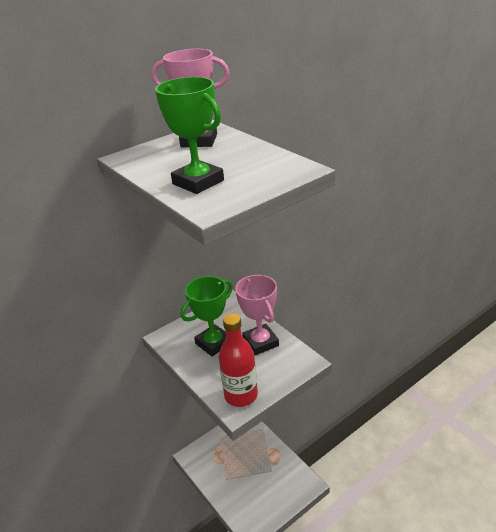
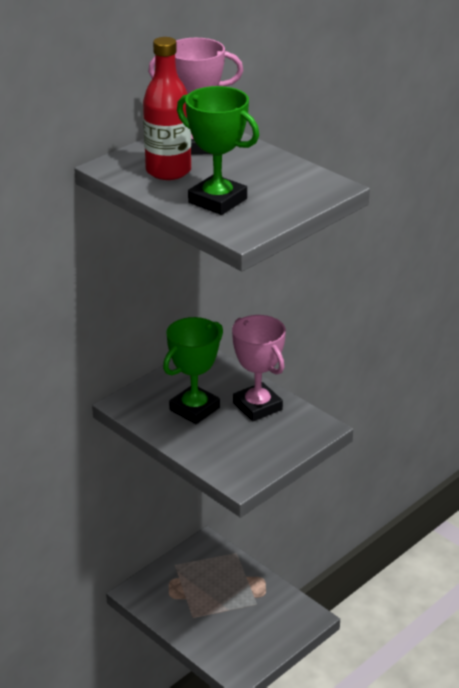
camera: 10 degrees left, 0 degrees up
(241, 395) = (244, 466): red bottle -> red bottle (168, 171)

